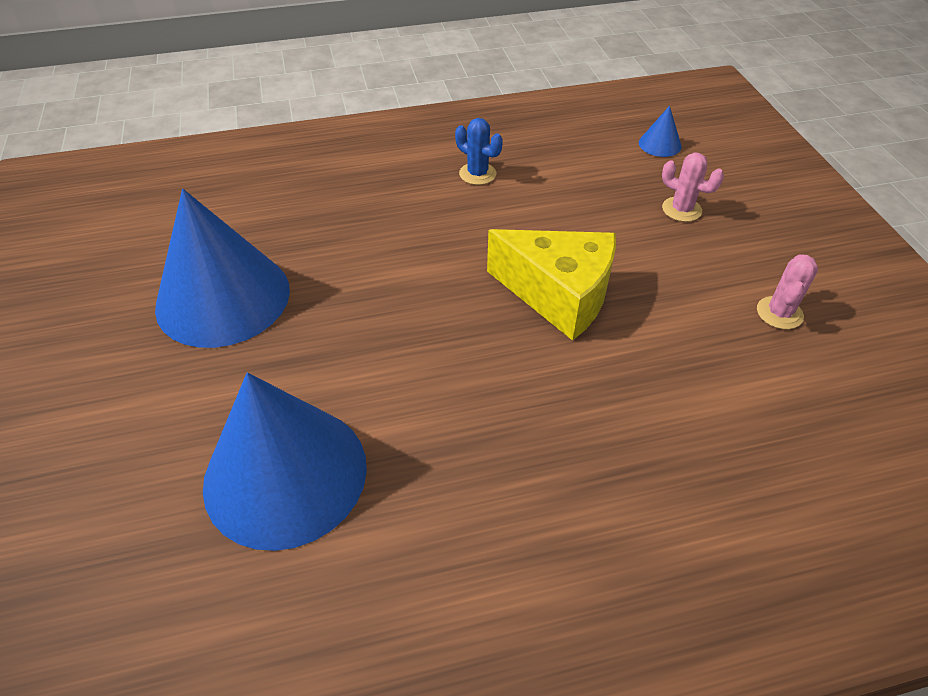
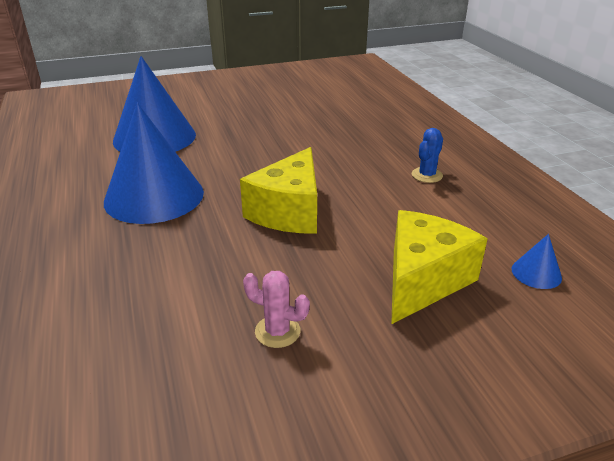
camera: 85 degrees right, 15 degrees down
(223, 297) = (276, 110): blue cone -> blue cone (154, 196)
(681, 209) = (422, 280): pink cactus -> yellow cheese

